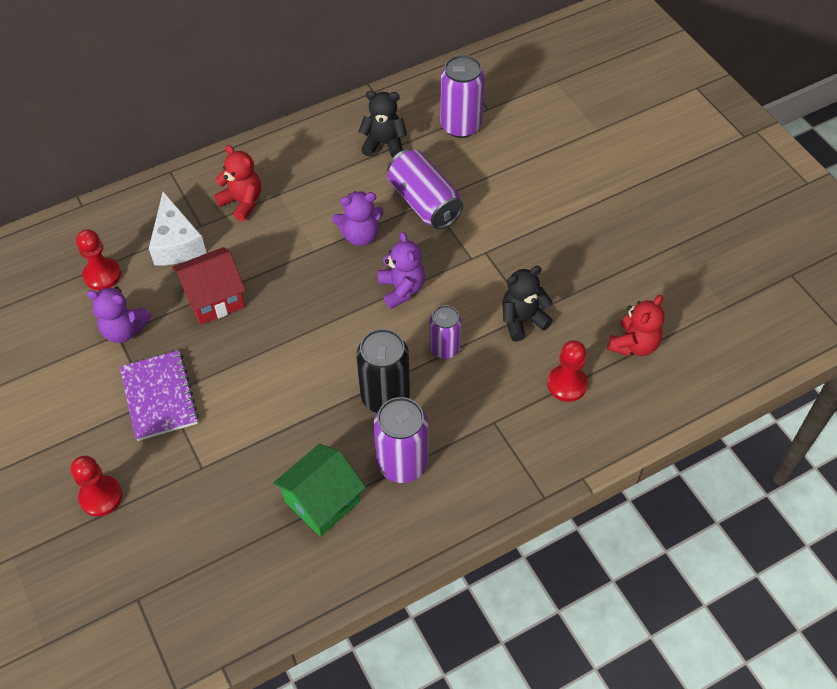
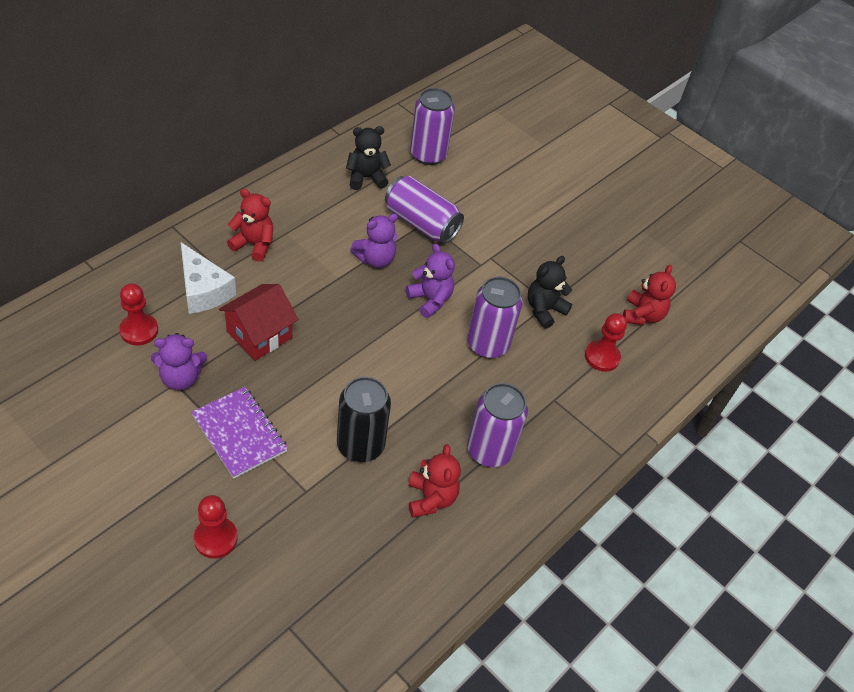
camera: 25 degrees left, 5 degrees down
(322, 501) = (431, 498): green house -> red teddy bear
(385, 396) = (452, 395): black can -> black can (360, 445)
(444, 348) = (487, 344): purple can -> purple can, size x1.56

